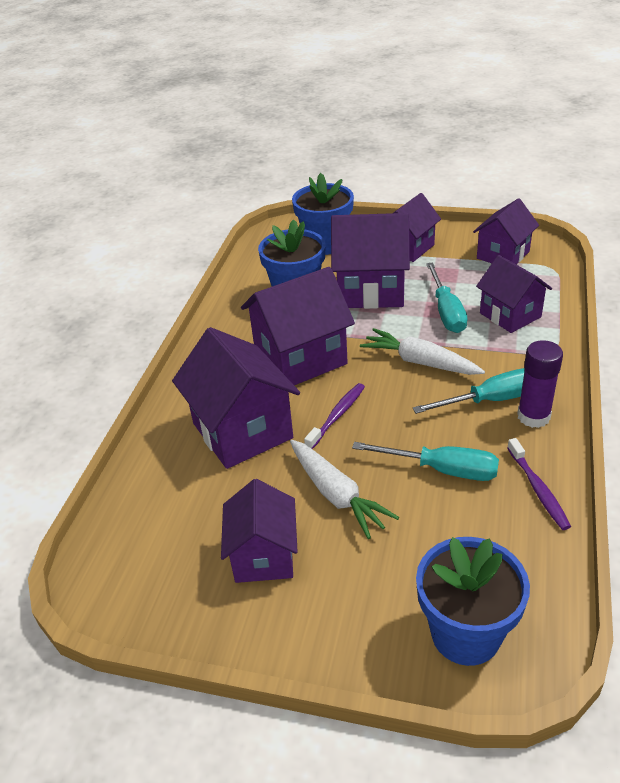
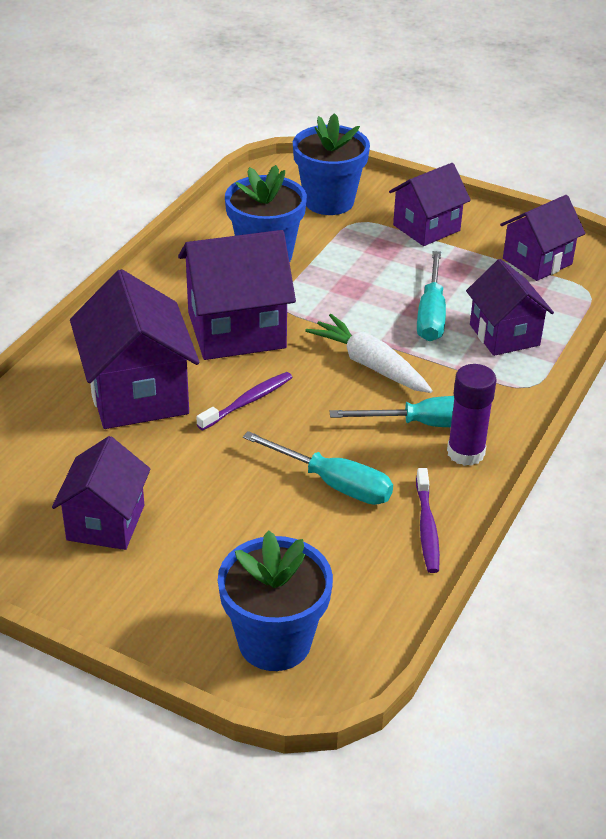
camera: 10 degrees right, 0 degrees up
(336, 494) = (208, 481): white carrot -> none
(370, 290) = (355, 269): purple house -> none

